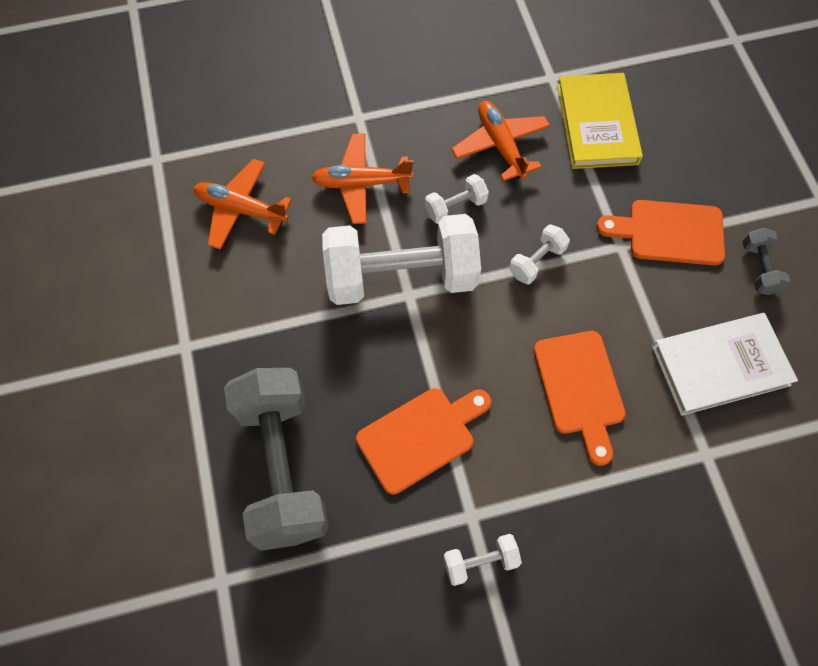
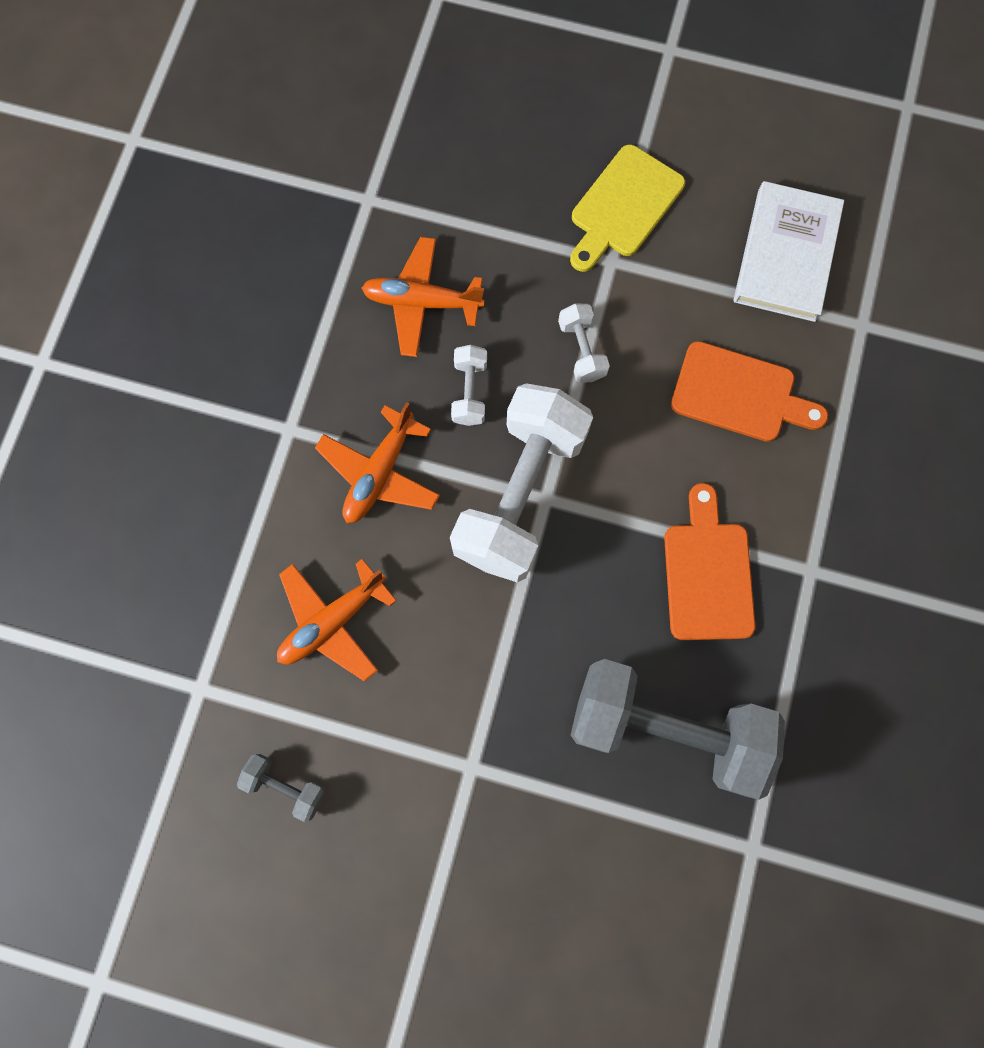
camera: 60 degrees left, 10 degrees up
(480, 561) = (858, 587): white dumbbell -> none
(597, 124) = (456, 192): yellow book -> none
(669, 232) = (624, 206): orange cutting board -> yellow cutting board
(759, 268) = (709, 154): grey dumbbell -> grey dumbbell (286, 786)

